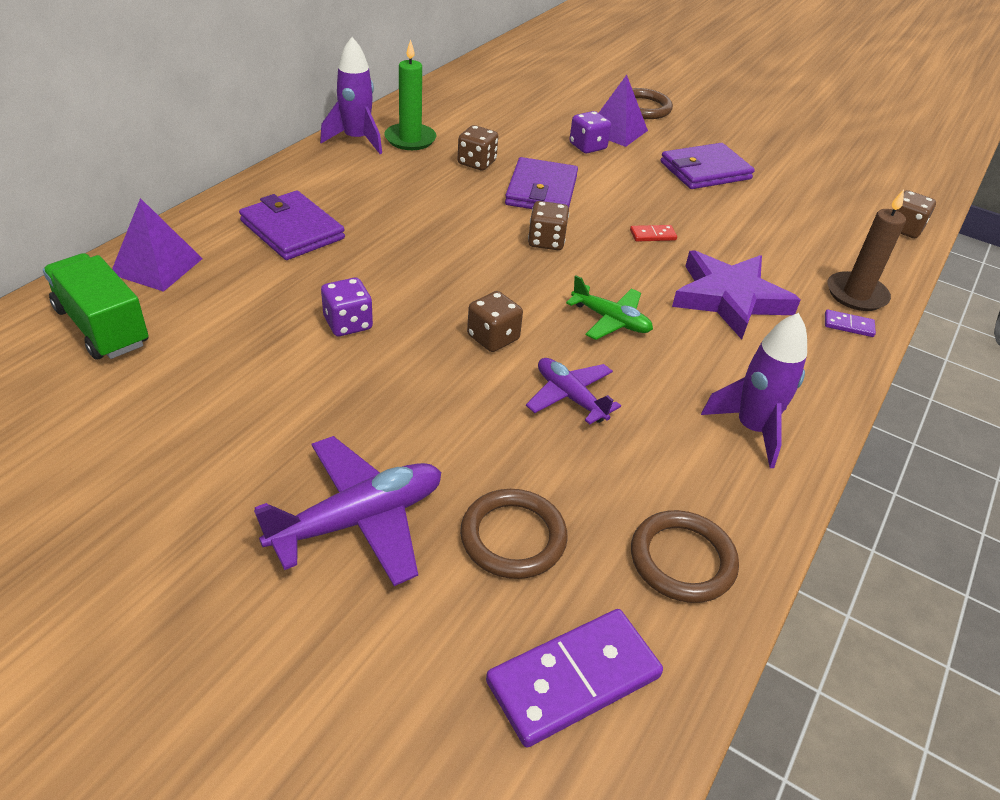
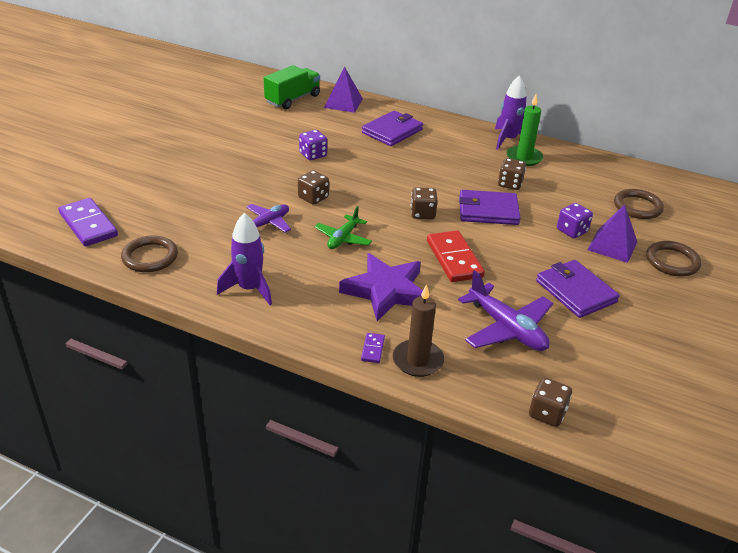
camera: 85 degrees right, 5 degrees down
(358, 520) = (177, 170): purple plane -> purple plane (507, 328)
(513, 537) = (166, 208): brown ring -> brown ring (637, 207)
(652, 235) = (454, 259): red domino -> red domino, size x2.18

